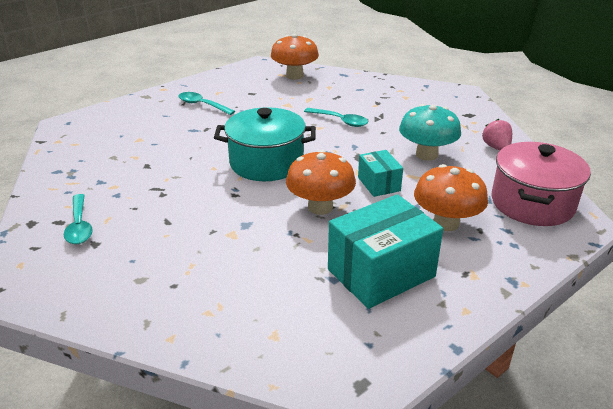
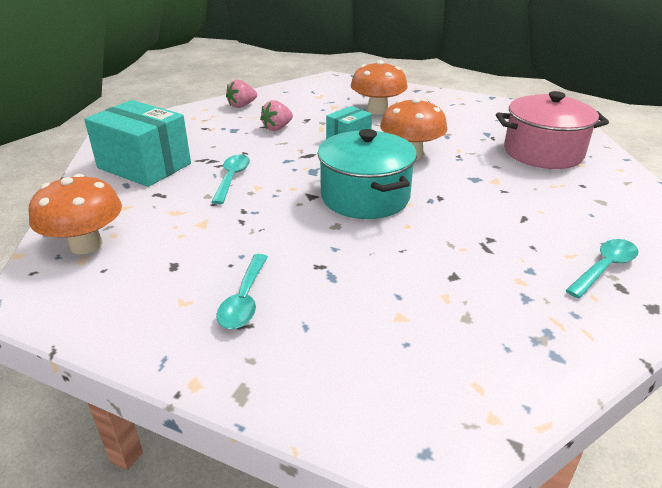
camera: 115 degrees left, 0 degrees up
(381, 273) = (459, 121): turquoise box -> turquoise box (144, 166)
(426, 154) = (277, 128): turquoise mushroom -> pink strawberry
(532, 203) = (321, 90): pink pot -> pink pot (543, 152)

